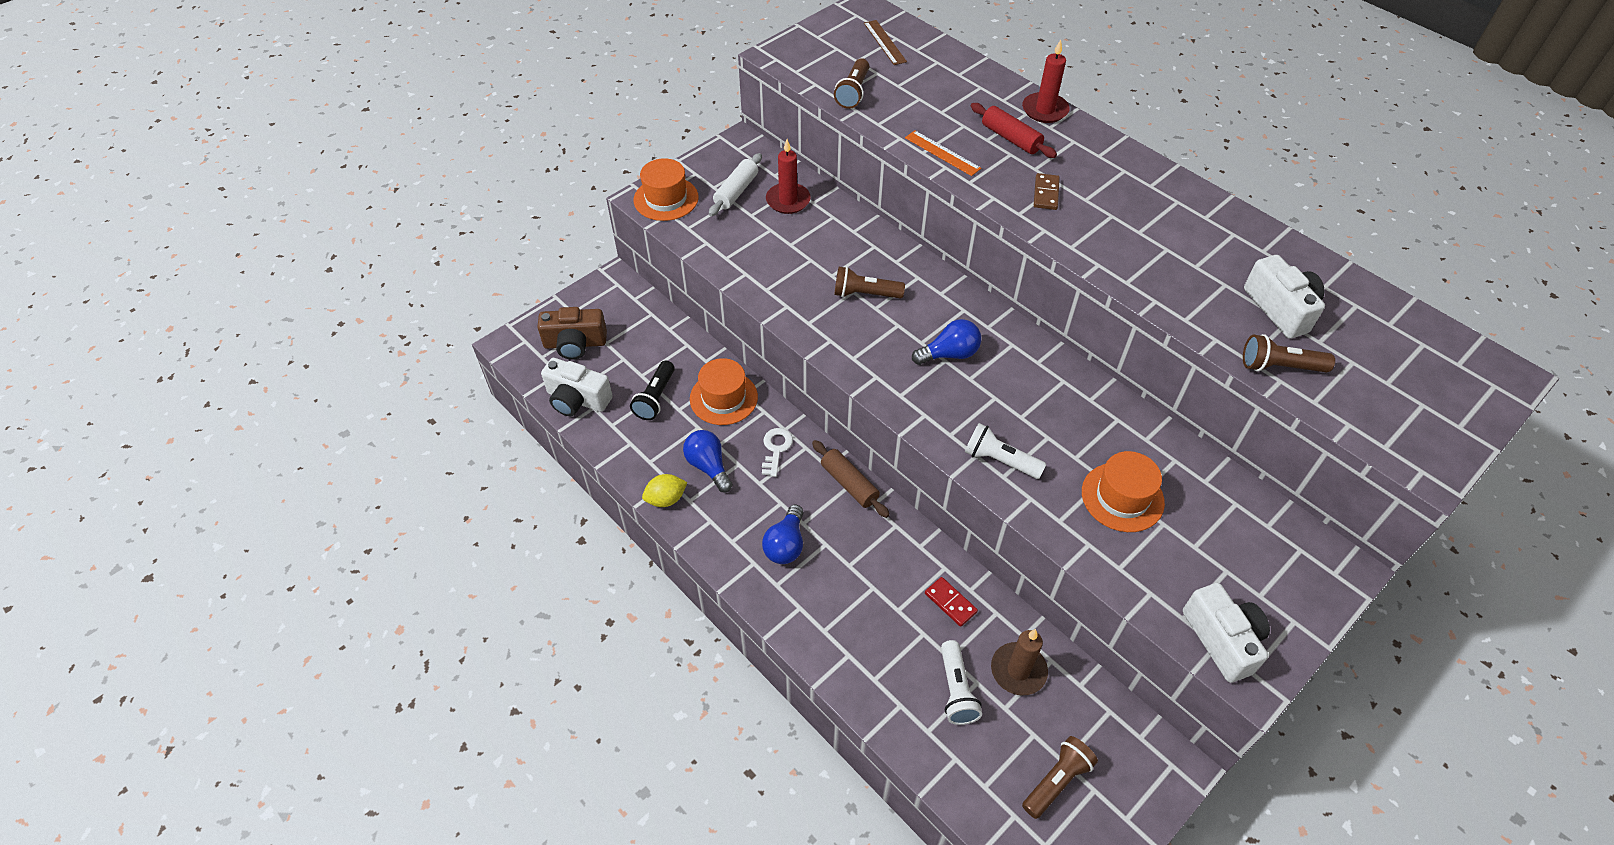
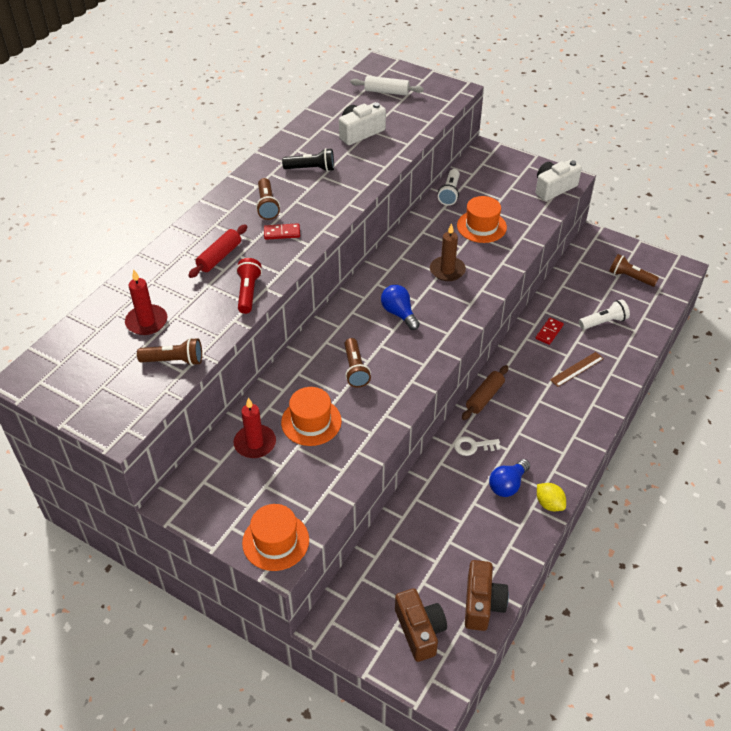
camera: 105 degrees left, 5 degrees down
(577, 399) = (482, 603): white camera -> brown camera
(655, 398) = (457, 542): black flashlight -> black flashlight (311, 169)
(723, 398) = (438, 493): orange hat -> orange hat (311, 422)
(736, 191) = (251, 486): white rolling pin -> white rolling pin (386, 92)
(786, 545) = (550, 422): blue light bulb -> none
(885, 42) = (88, 353): brown ruler -> brown ruler (576, 369)
(942, 153) = (248, 292): orange ruler -> red flashlight
(1000, 460) = (480, 279): white flashlight -> white flashlight (449, 193)
(1018, 670) = (576, 298): brown candle -> brown candle (447, 270)
(1044, 110) = (177, 242): red candle -> red candle (146, 322)
(1046, 193) = (282, 233): brown domino -> red domino
(1279, 366) = (408, 133): brown flashlight -> brown flashlight (267, 206)

